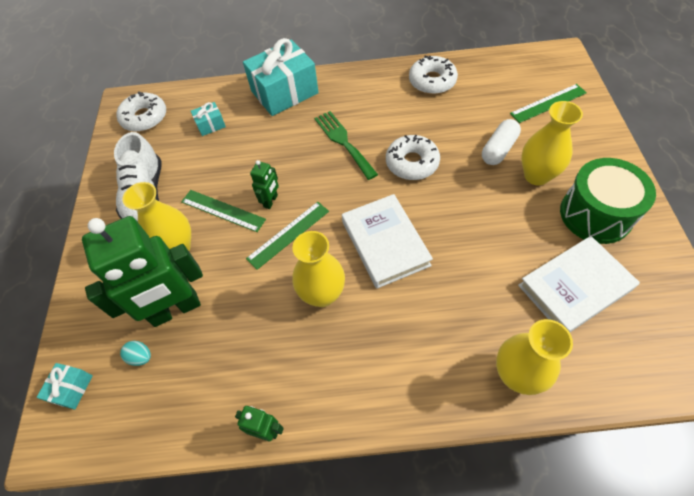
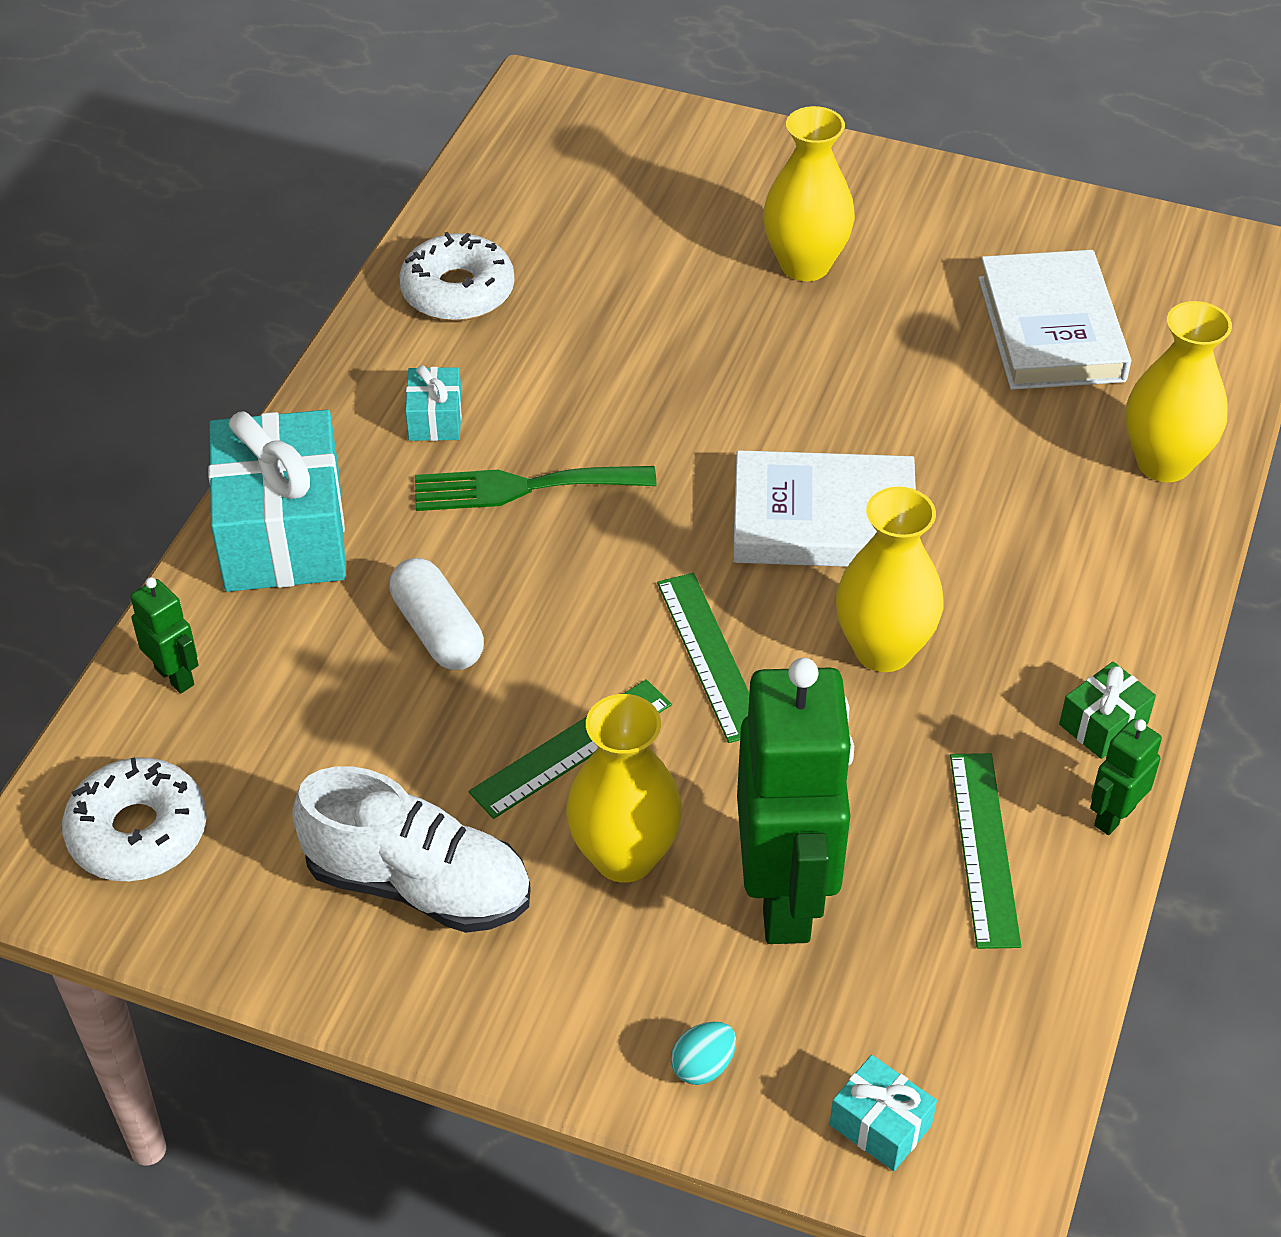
camera: 70 degrees left, 10 degrees down
(141, 357) = (867, 983): turquoise egg -> turquoise egg (703, 1066)
(210, 125) = (280, 701): turquoise gift -> turquoise gift (435, 419)
(271, 201) = (602, 658): green robot -> green robot (175, 676)
(321, 405) = (1103, 724): none -> green gift
(412, 163) = (657, 409): white donut -> none
(498, 149) = (711, 282): white capsule -> white capsule (438, 631)
(548, 103) = (648, 171): green ruler -> green ruler (983, 848)
(595, 214) = (930, 239): green drum -> none

